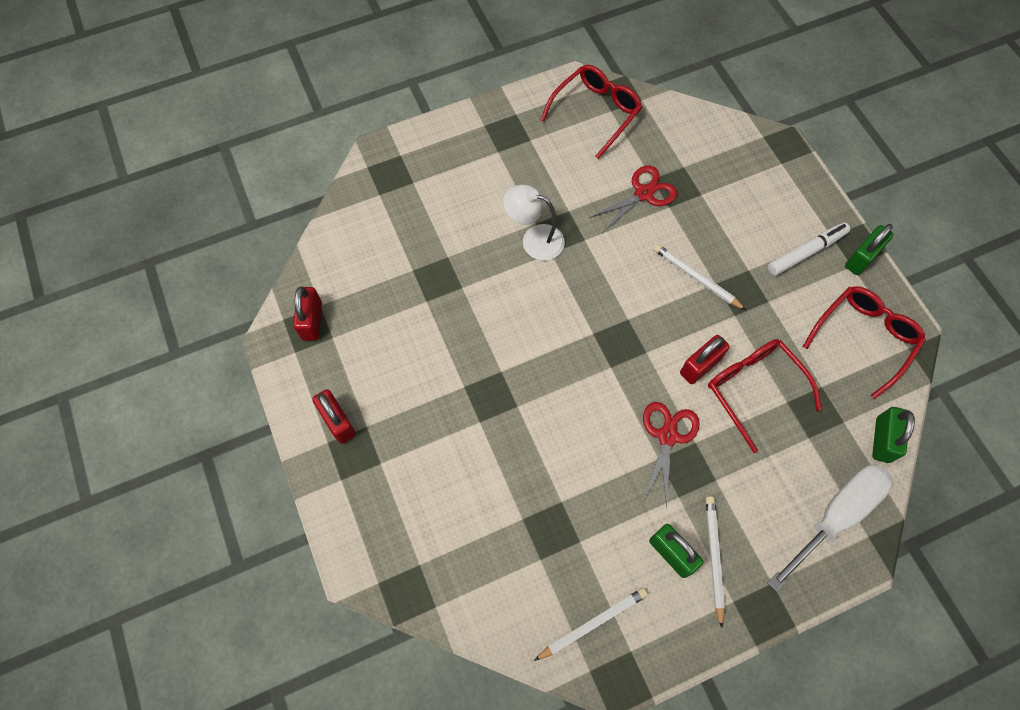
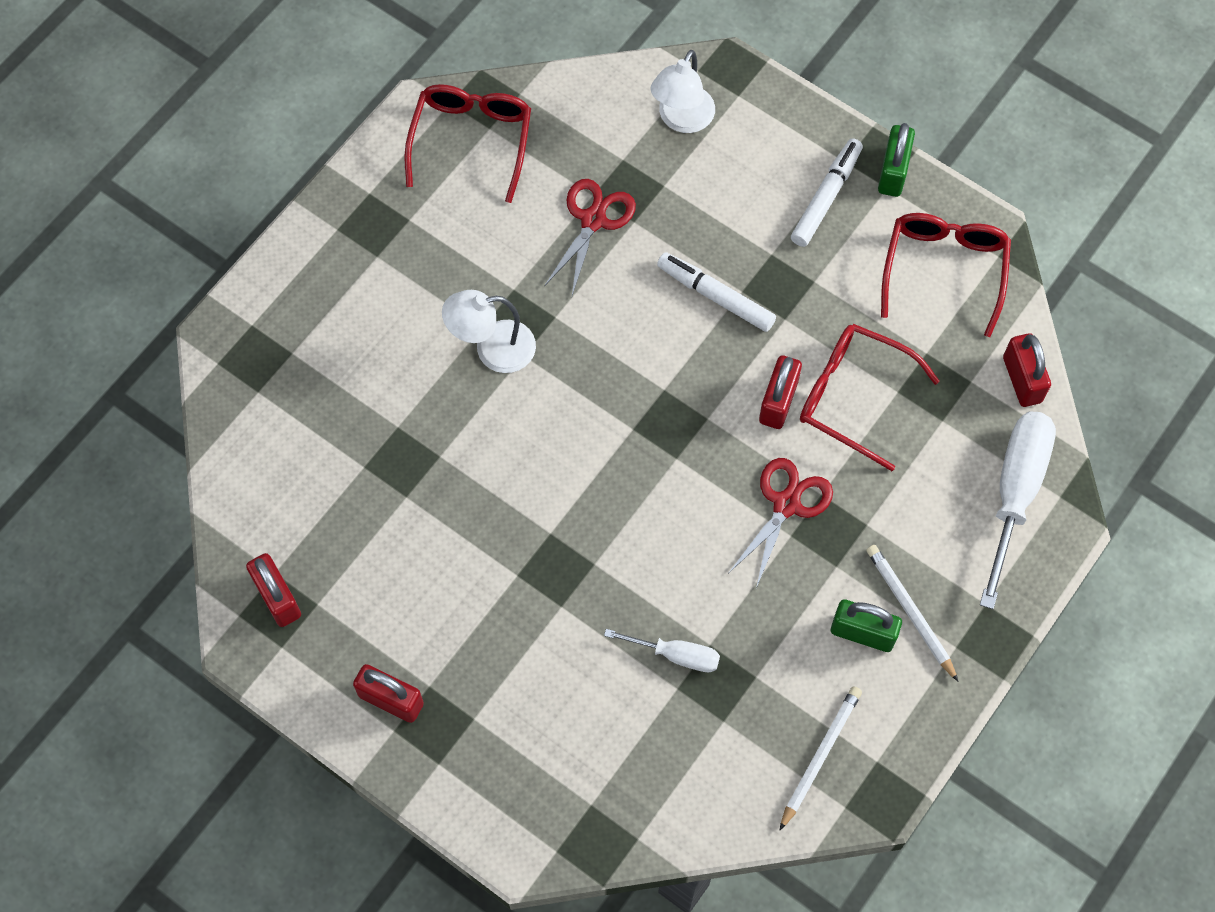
camera: 30 degrees left, 0 degrees up
(534, 495) = (675, 655): none -> white screwdriver
(667, 436) = (786, 504): red scissors -> red scissors turned 45 degrees clockwise
(696, 278) = (715, 296): white pencil -> white marker
(736, 161) = (681, 119): none -> white lamp
(882, 440) = (1022, 379): green padlock -> red padlock

